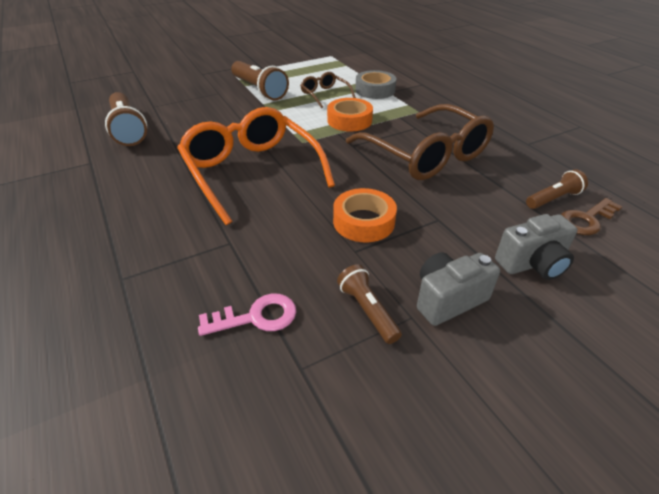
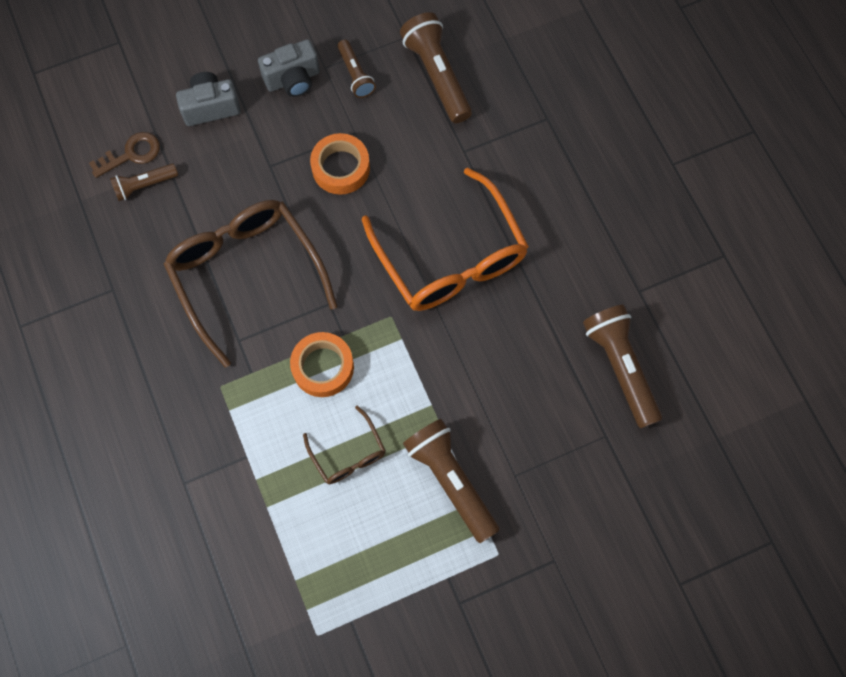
camera: 175 degrees left, 30 degrees up
(256, 317) = (437, 75): pink key -> brown flashlight
(375, 90) = (266, 464): grey tape -> none

